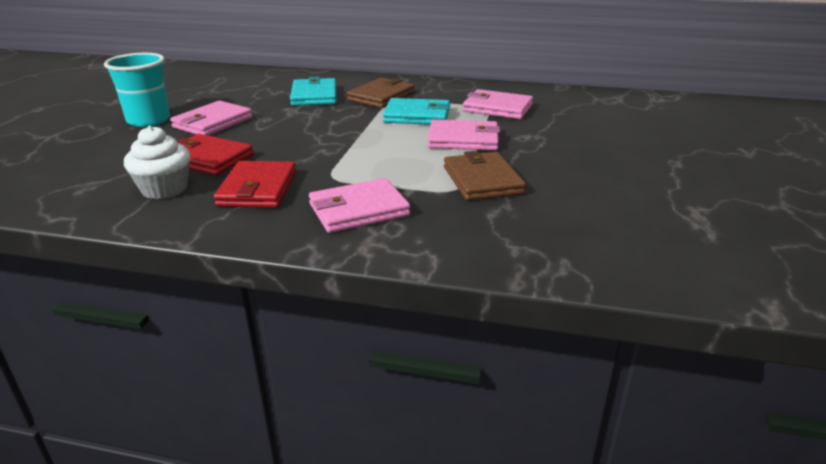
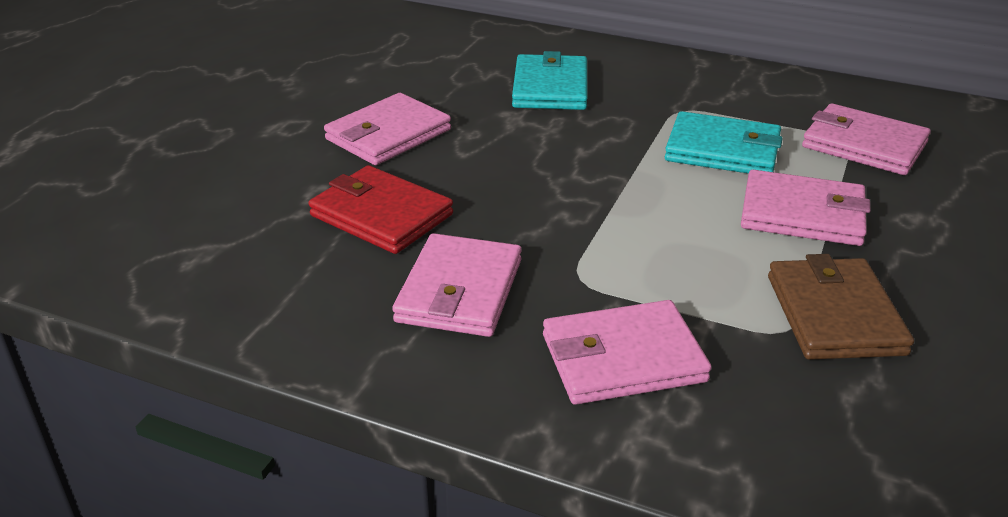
camera: 10 degrees right, 5 degrees up
(148, 120) = (290, 120): turquoise cup -> none
(164, 189) = (315, 274): white cupcake -> none
(257, 189) = (459, 291): red wallet -> pink wallet
(381, 96) = (662, 99): brown wallet -> none

